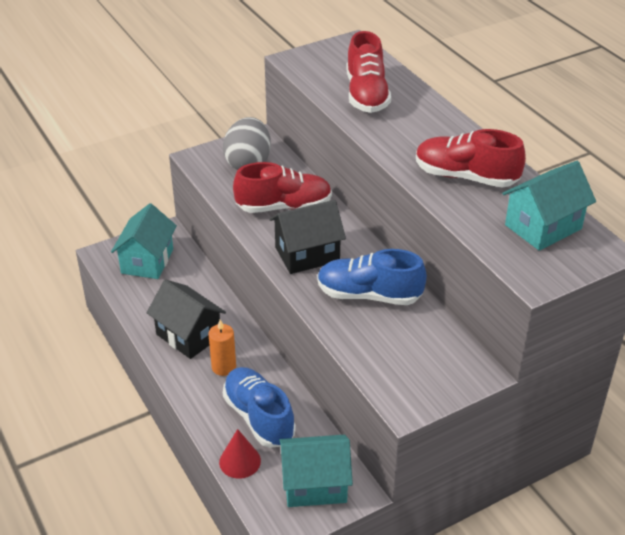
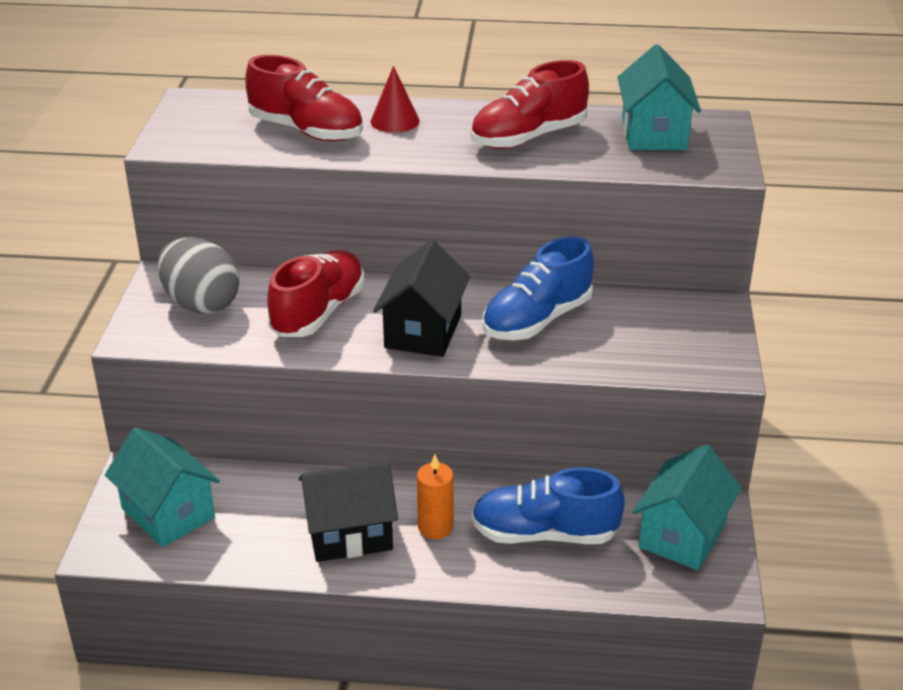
camera: 55 degrees left, 5 degrees down
(240, 461) = (599, 579): red cone -> red cone (395, 121)

